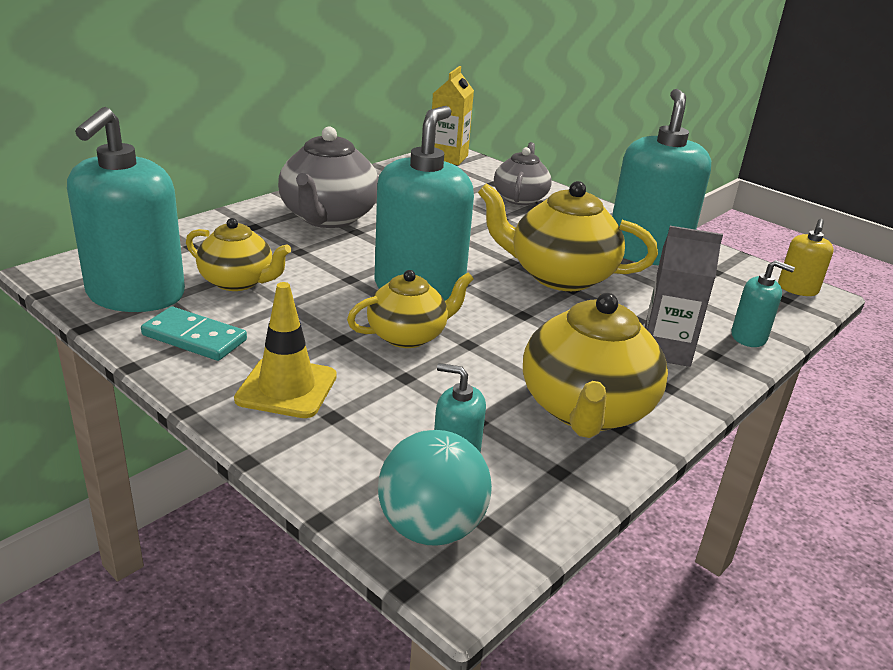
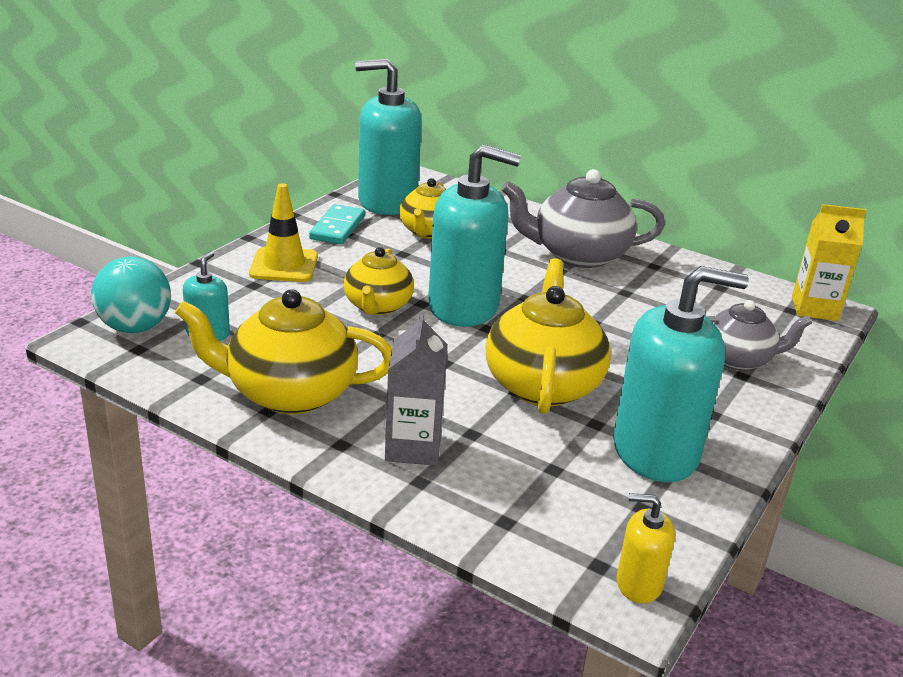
camera: 80 degrees right, 0 degrees up
(408, 335) = (377, 306): yellow teapot -> yellow teapot turned 45 degrees clockwise
(749, 337) = (471, 514): turquoise soap dispenser -> none

